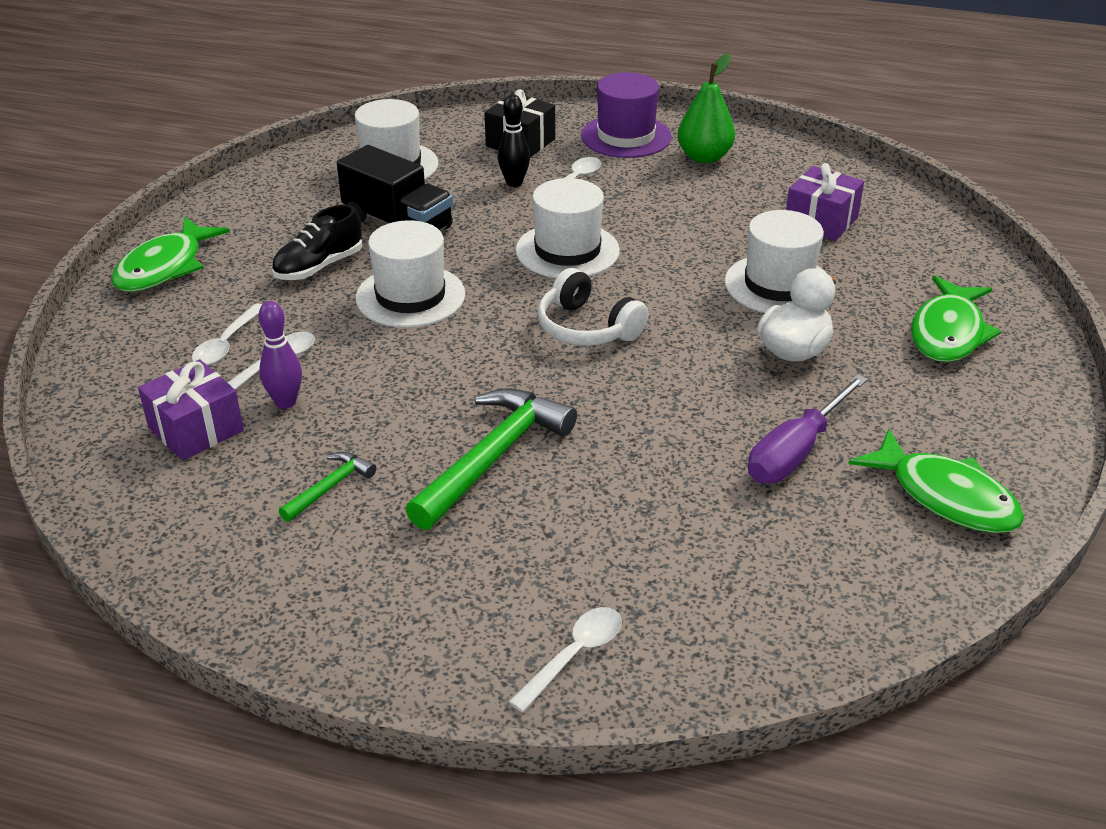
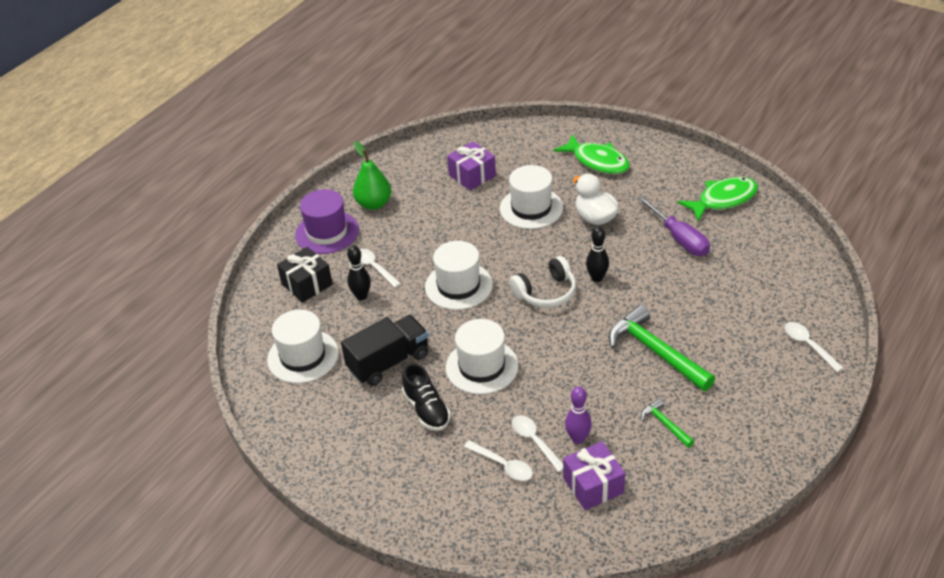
camera: 70 degrees left, 5 degrees up
(164, 267) = (390, 498): green fish -> none
(644, 373) = (597, 278): none -> black bowling pin

